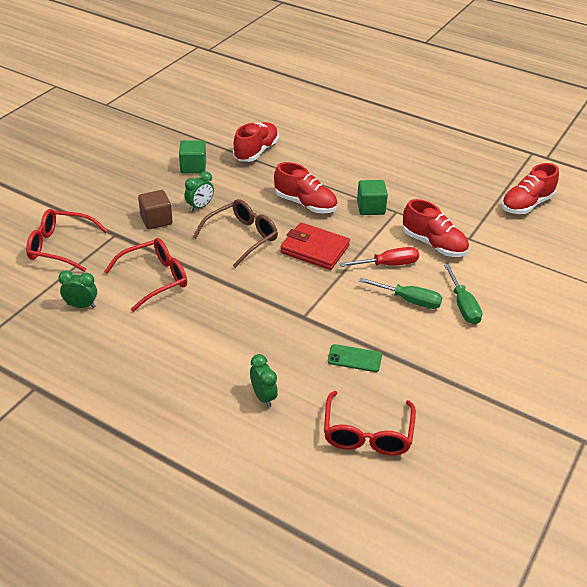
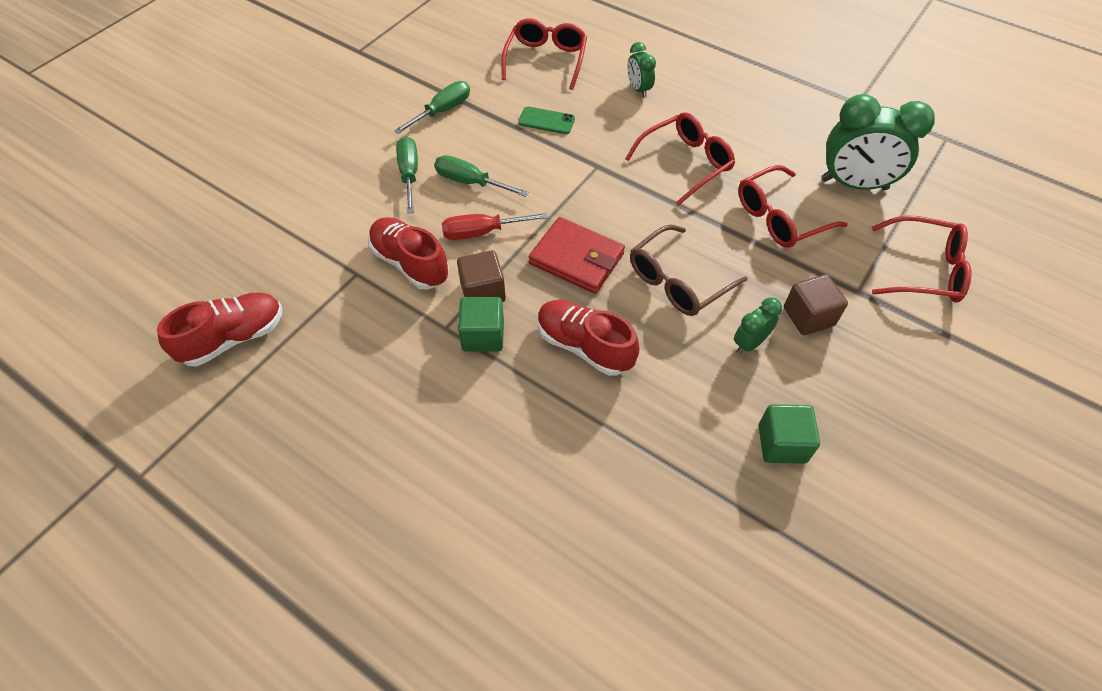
camera: 175 degrees left, 15 degrees up
(81, 306) = (854, 184): green clock -> green clock, size x2.00
(224, 320) = (686, 163): none -> red glasses
(256, 151) = (671, 490): red shoe -> none
(377, 229) = (483, 292): none -> brown cube
(458, 366) = (442, 111): none -> green screwdriver

